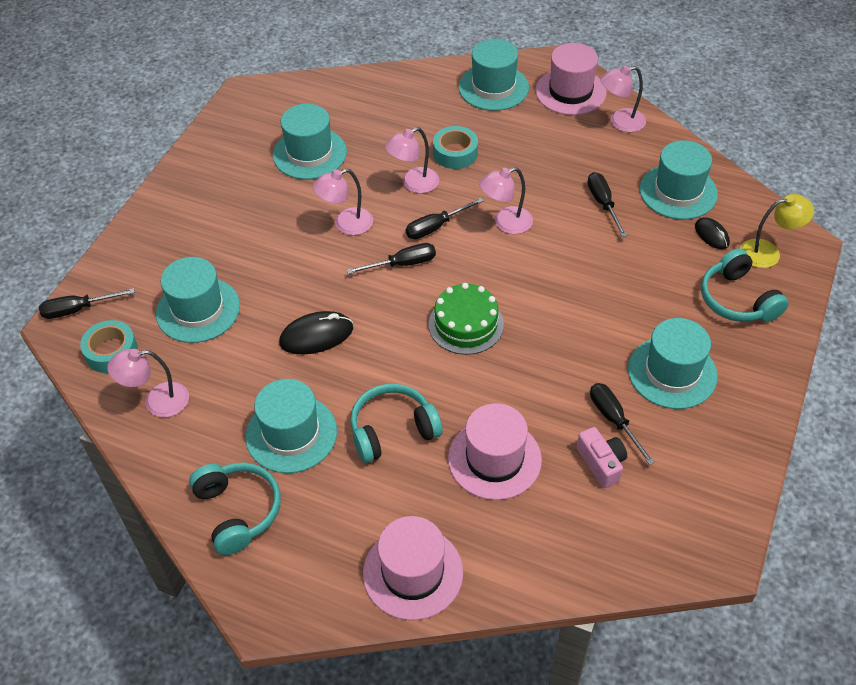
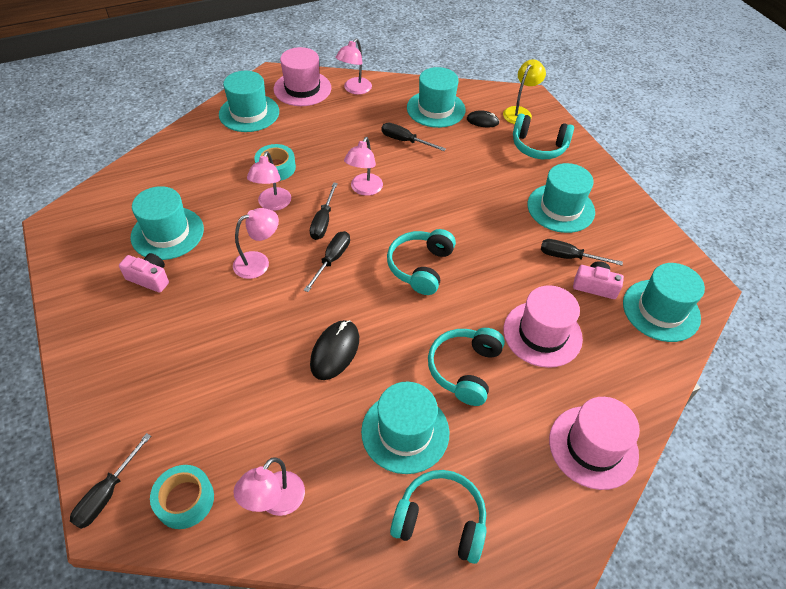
camera: 50 degrees left, 0 degrees up
(198, 310) = (220, 406): turquoise hat -> turquoise hat (661, 310)
(258, 181) = (149, 278): none -> pink camera
(346, 224) = (258, 262): pink lamp -> pink lamp turned 135 degrees counterclockwise
(466, 324) = (420, 267): green cake -> turquoise headphones

